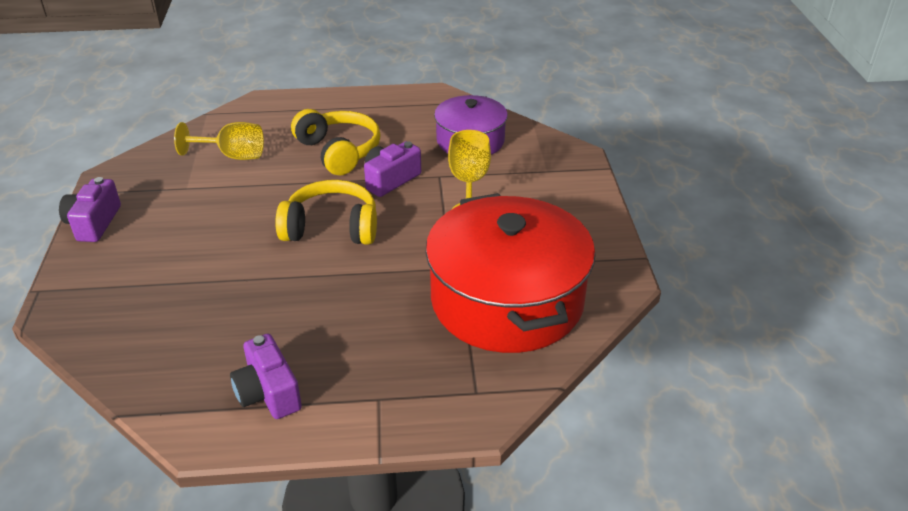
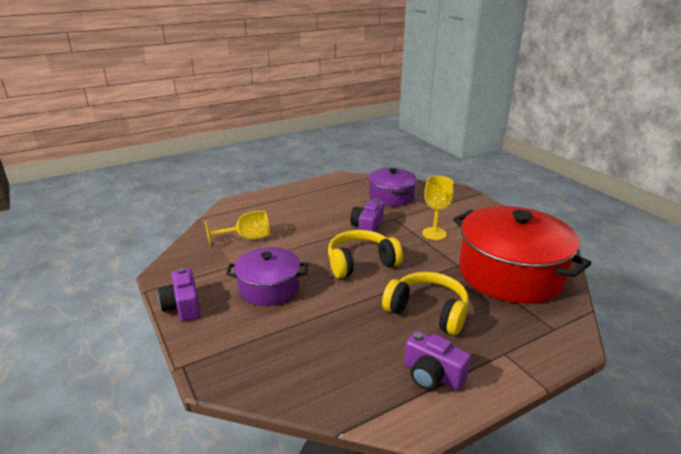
camera: 25 degrees left, 10 degrees down
(198, 228) = (269, 288): none -> purple pot
(339, 151) = (317, 219): yellow headphones -> yellow headphones (428, 311)

